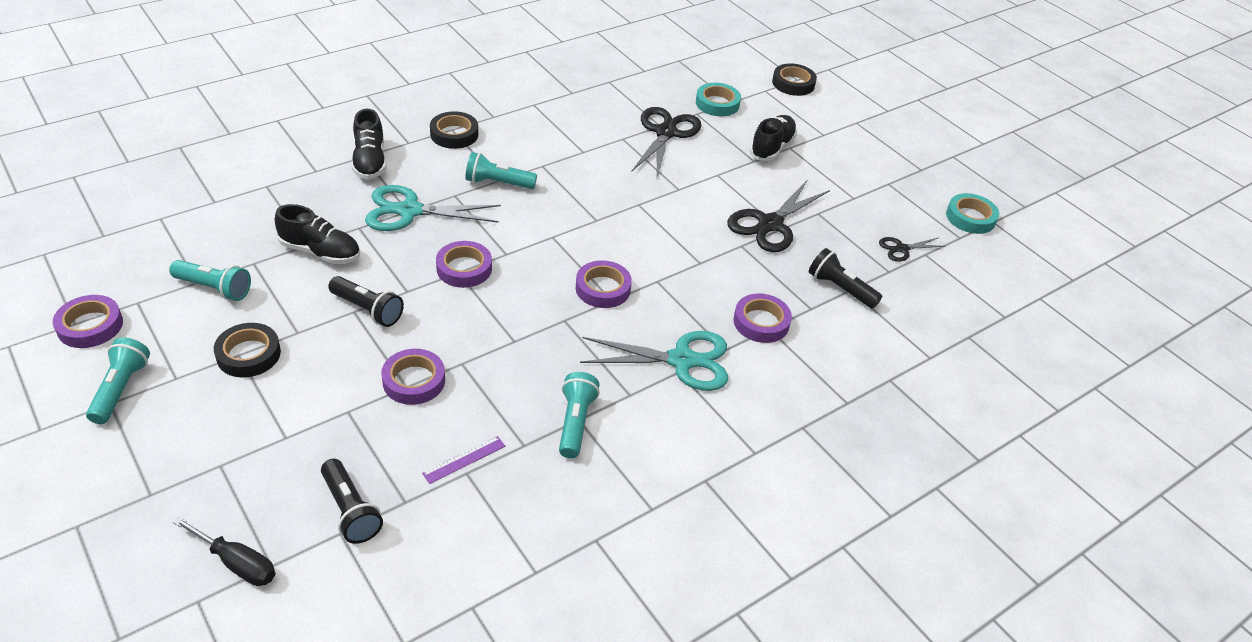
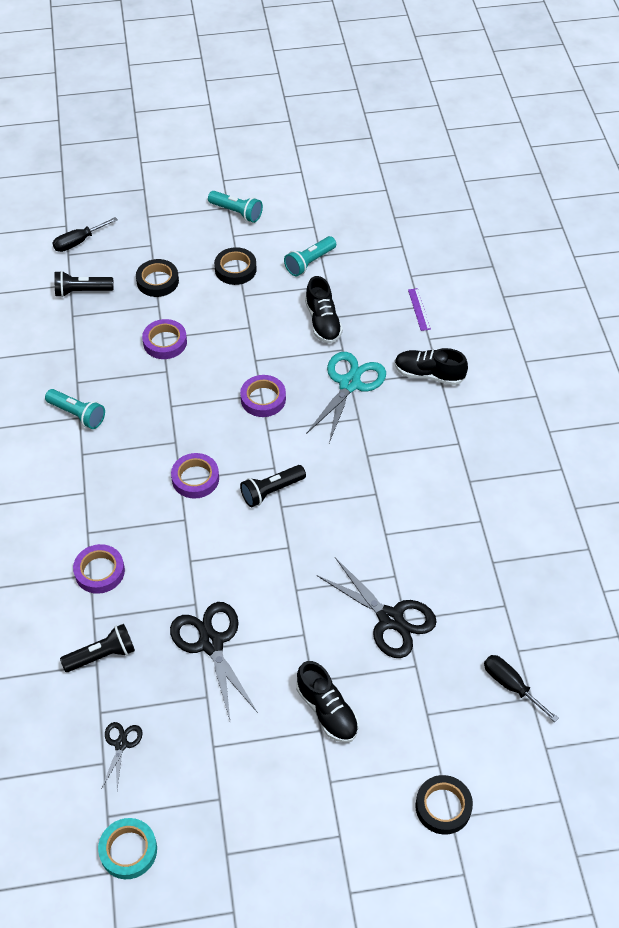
camera: 120 degrees right, 10 degrees up
(90, 326) = (301, 204): purple tape -> none
(320, 252) = (323, 322): black shoe -> black shoe turned 60 degrees counterclockwise
(368, 310) = (246, 334): black flashlight -> black flashlight (271, 491)
(454, 134) = (449, 442): black tape -> black tape (157, 281)
(464, 459) = (85, 349): purple ruler -> purple ruler (419, 309)
(498, 183) = (363, 452): turquoise flashlight -> none
(676, 69) = (511, 685): none -> black screwdriver
(681, 360) = (93, 498): turquoise scissors -> none
(717, 103) = (427, 696): turquoise tape -> none

